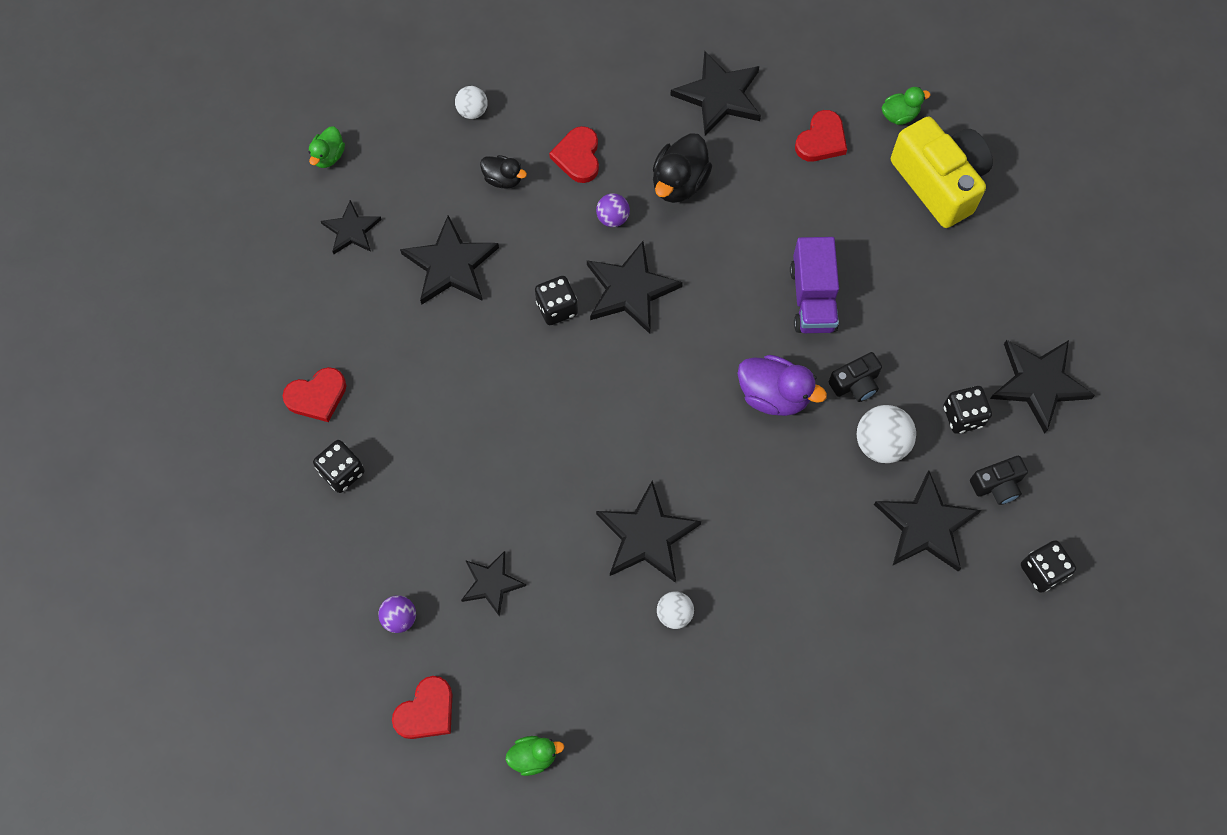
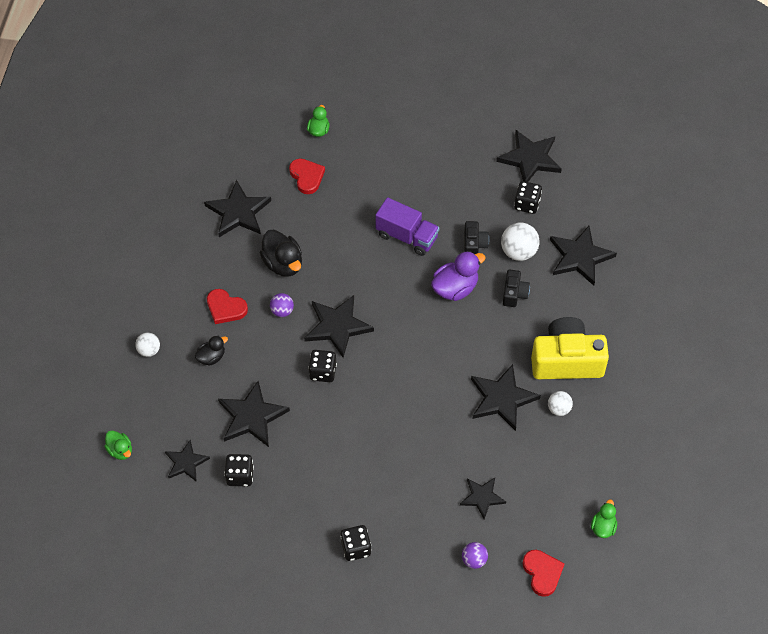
camera: 60 degrees left, 10 degrees down
(317, 396) = (293, 539): red heart -> none
(939, 182) = (375, 135): yellow camera -> yellow camera (566, 360)
(997, 485) = (577, 211): black camera -> black camera (514, 293)
(1042, 571) = (638, 218): black dice -> black dice (240, 476)

